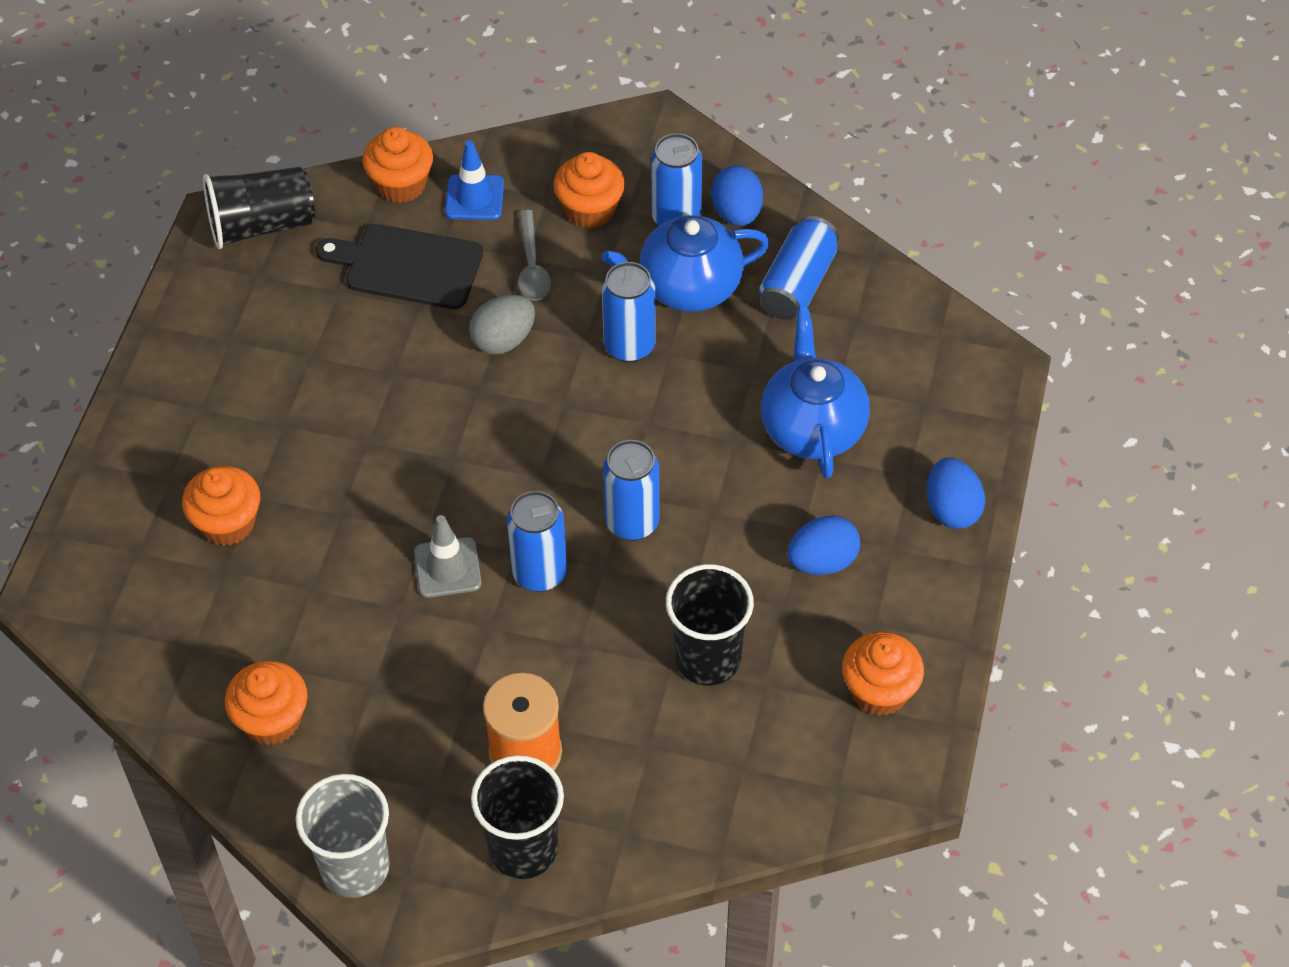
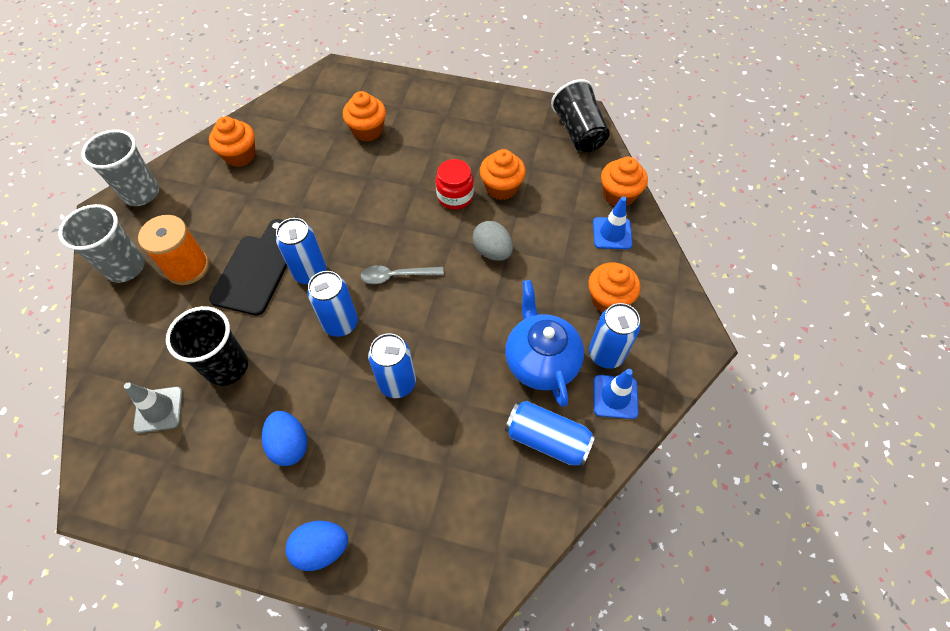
camera: 90 degrees right, 5 degrees up
(392, 389) = (455, 197): none -> red jar
(407, 266) = (551, 200): black cutting board -> black cutting board (255, 271)
(447, 568) = (322, 227): grey traffic cone -> grey traffic cone (159, 409)
(523, 849) = (125, 267): black cup -> grey cup
(532, 266) = (555, 266): grey spoon -> grey spoon (396, 276)
(629, 346) = (487, 323): blue can -> blue can (397, 383)
(737, 213) = (615, 397): blue egg -> blue traffic cone
(812, 428) = (409, 443): blue teapot -> none
(879, 691) = (174, 479): orange cupcake -> orange cupcake (501, 188)

